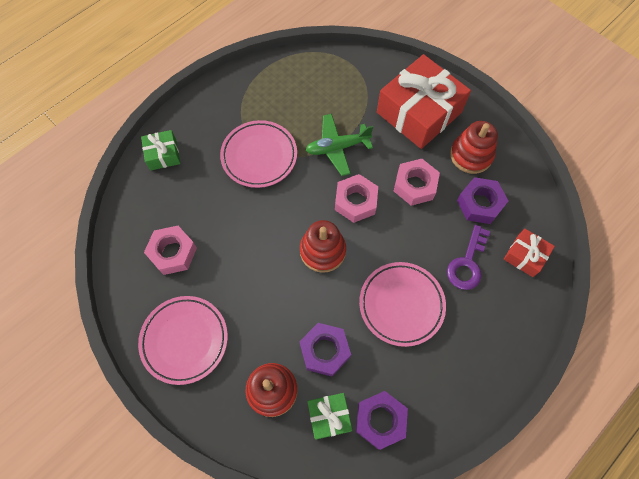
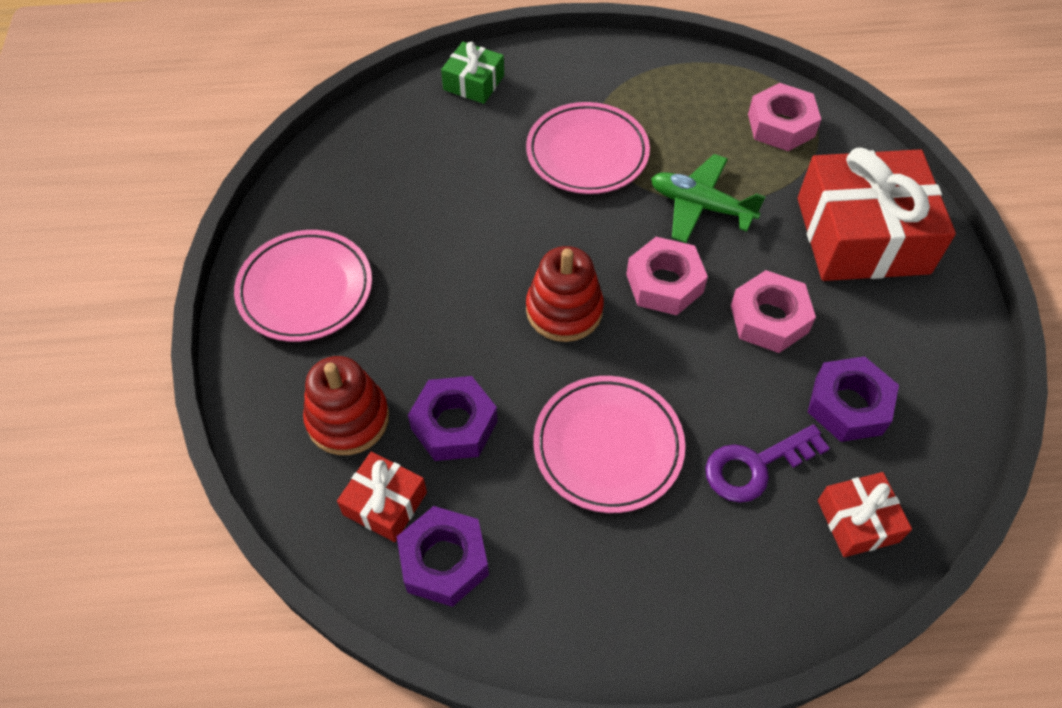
camera: 40 degrees right, 10 degrees down
(173, 253) = (383, 190): pink nut -> pink nut (781, 125)
(329, 416) = (385, 503): green gift -> red gift
(471, 155) = (894, 336): red stacking toy -> none

